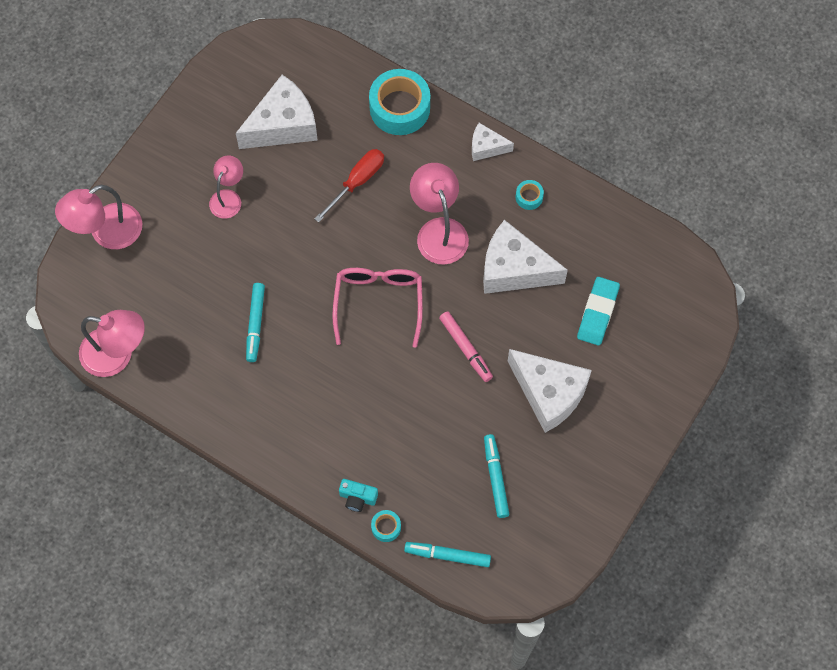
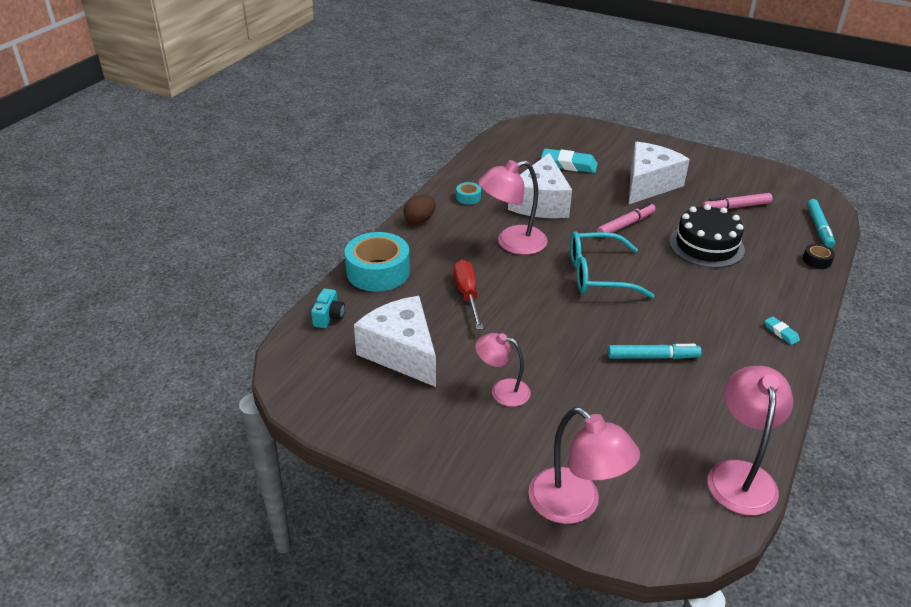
camera: 95 degrees left, 30 degrees down
(276, 447) = (781, 332): none -> turquoise eraser
(357, 182) = (467, 295): red screwdriver -> red screwdriver turned 45 degrees clockwise
(357, 498) = (800, 278): turquoise camera -> turquoise camera (329, 317)
(378, 302) = (598, 275): pink glasses -> turquoise glasses
(386, 527) = (816, 261): turquoise tape -> black tape
(421, 421) = (706, 245): none -> black cake
(486, 147) = (420, 220): white cheese -> brown egg
(495, 478) = (736, 207): turquoise marker -> pink marker

